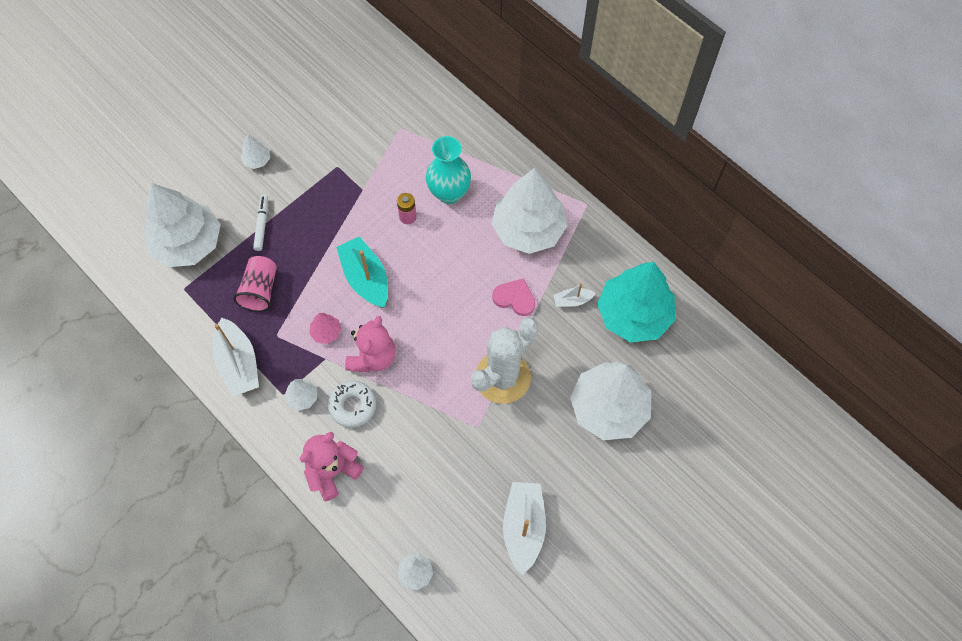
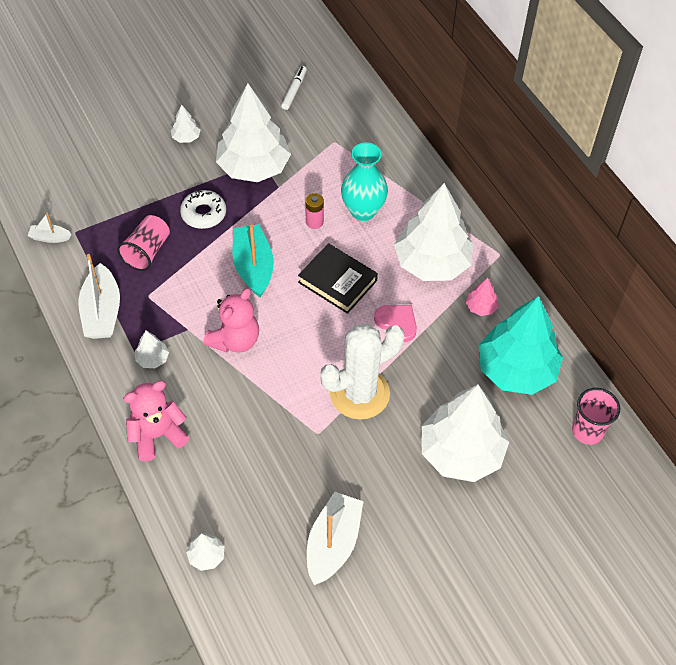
camera: 15 degrees right, 10 degrees down
(188, 243) = (94, 193): white tree -> white tree (253, 167)
(262, 225) = (170, 194): white marker -> white marker (294, 91)
(326, 332) = (197, 306): pink tree -> pink tree (481, 307)
(352, 406) = (199, 380): white donut -> white donut (203, 213)
(448, 272) = (337, 281): none -> black book
(572, 300) = (456, 340): white boat -> white boat (50, 237)
(711, 356) = (587, 431): none -> pink cup

